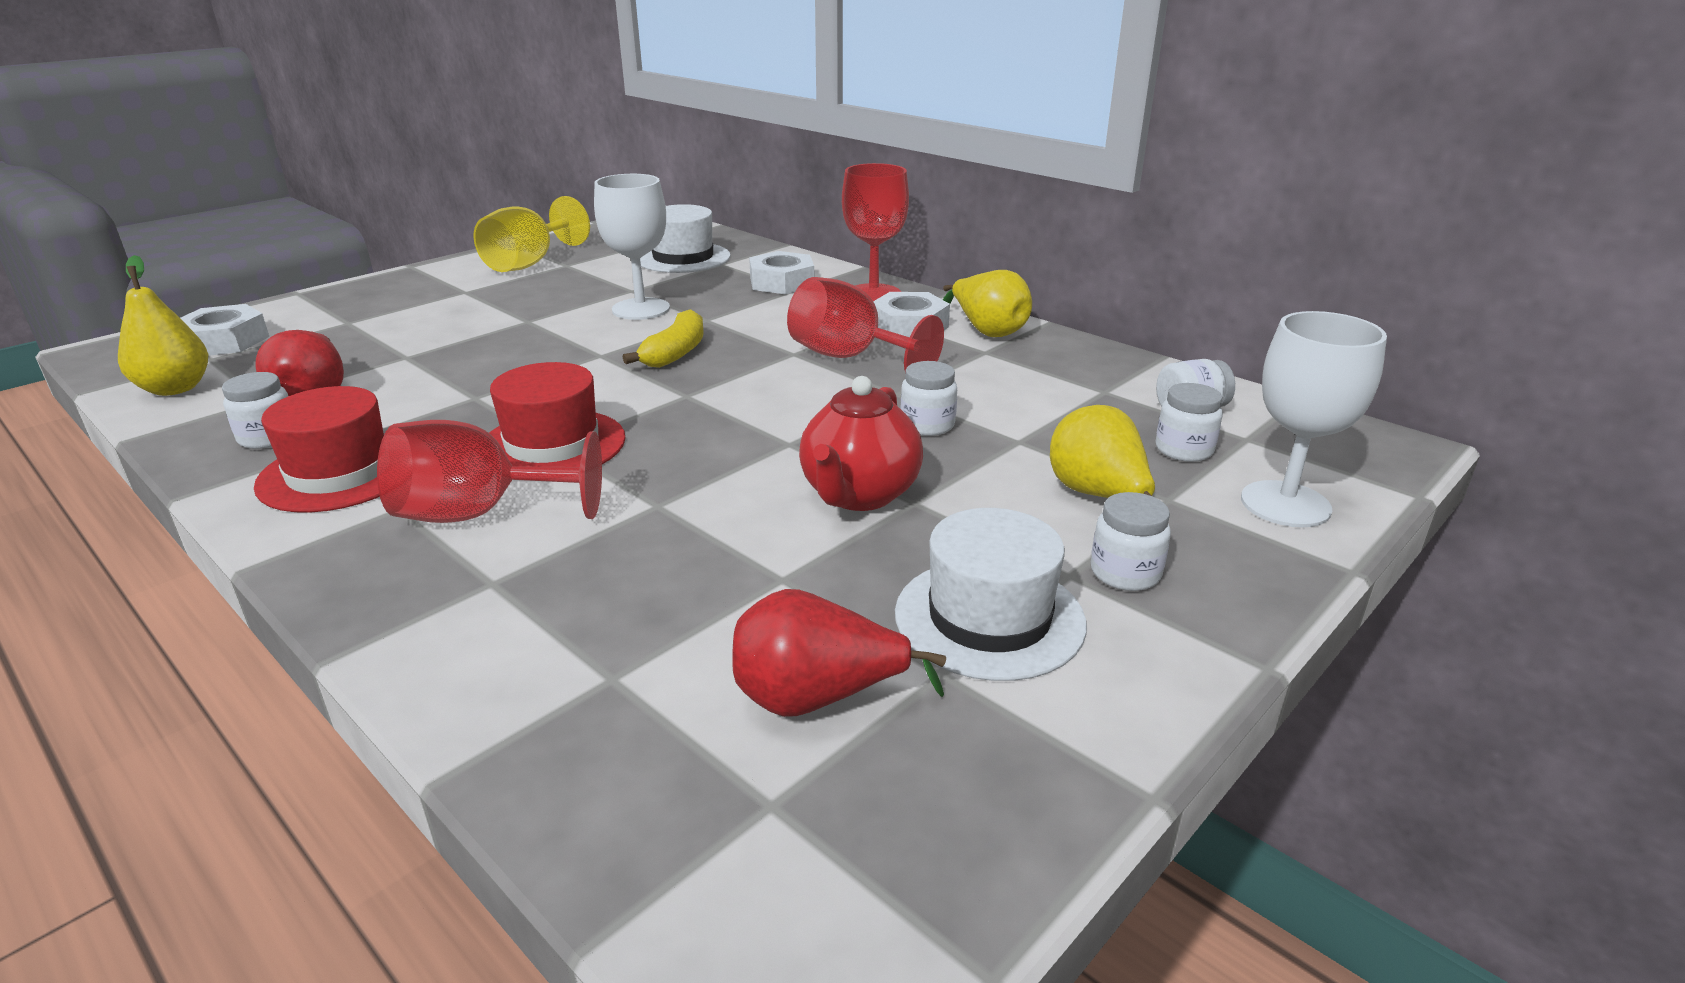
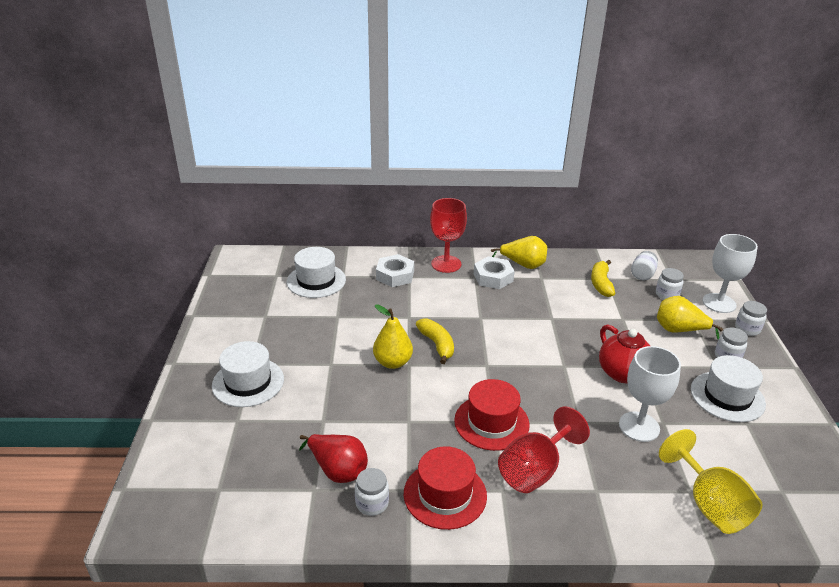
camera: 45 degrees left, 5 degrees up
(175, 389) = (252, 516): yellow pear -> yellow pear (393, 362)
(224, 341) = (197, 475): white nut -> none
(426, 302) = (248, 382): none -> white hat
(529, 263) = (242, 325): yellow goblet -> yellow goblet (709, 504)
(641, 309) = (368, 326): white goblet -> white goblet (639, 427)
(817, 699) = (740, 454): red pear -> none
(849, 358) = (504, 308): red goblet -> none
(927, 425) = (588, 328): white jar -> white jar (747, 329)
(1077, 392) = (601, 284): none -> yellow banana

